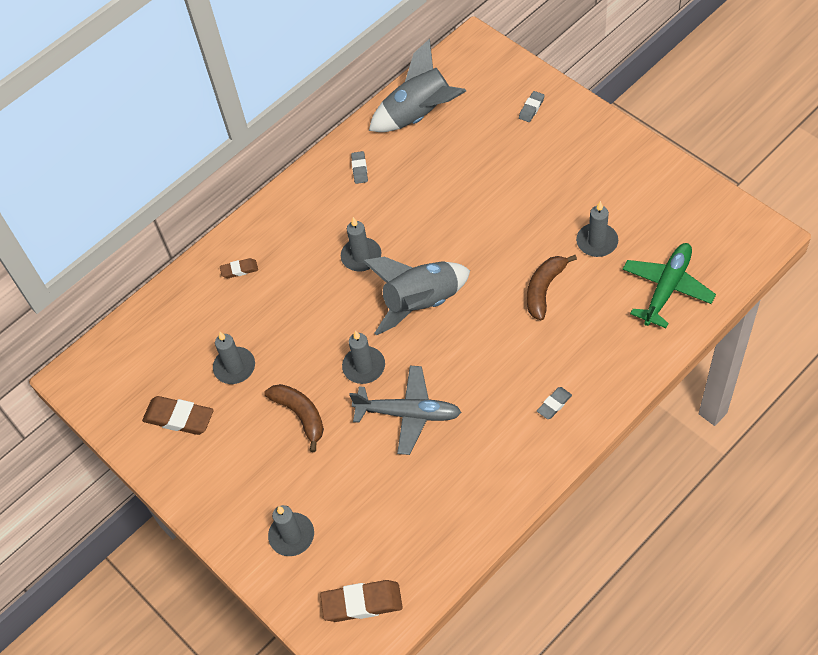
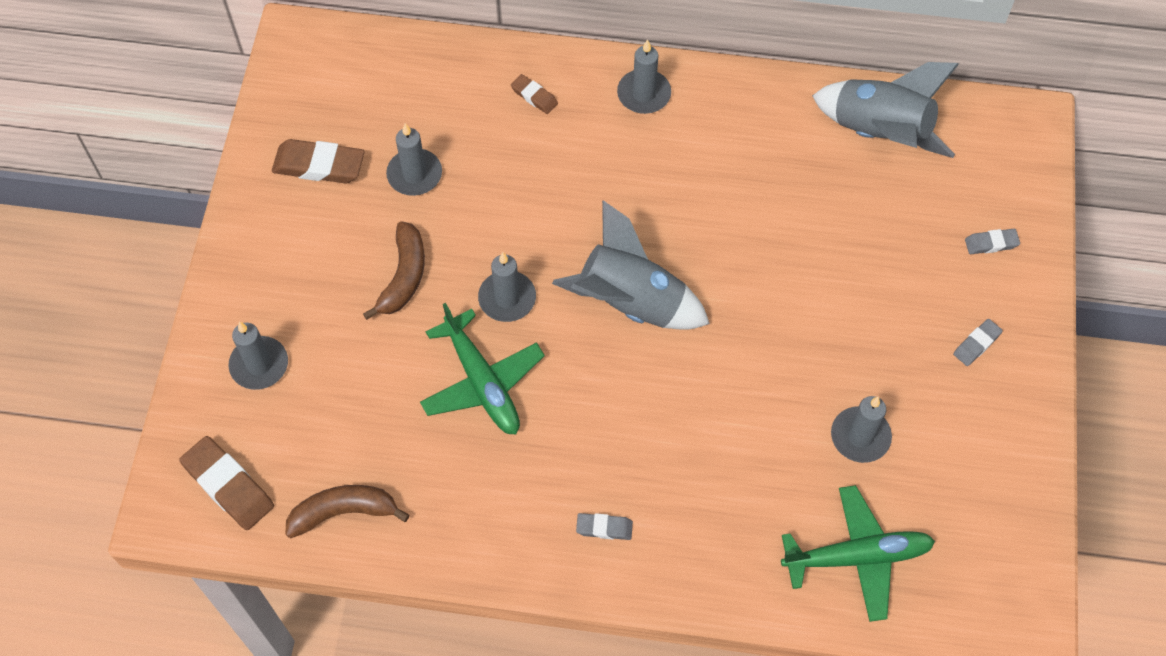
camera: 45 degrees right, 5 degrees up
(179, 418) = (319, 165): brown eraser -> brown eraser turned 60 degrees counterclockwise
(359, 169) = (755, 122): grey eraser -> grey eraser (976, 344)
(361, 256) = (643, 201): grey candle -> grey candle (644, 94)
(408, 413) = (482, 381): grey plane -> green plane
(544, 289) = (749, 420): brown banana -> brown banana (344, 512)

